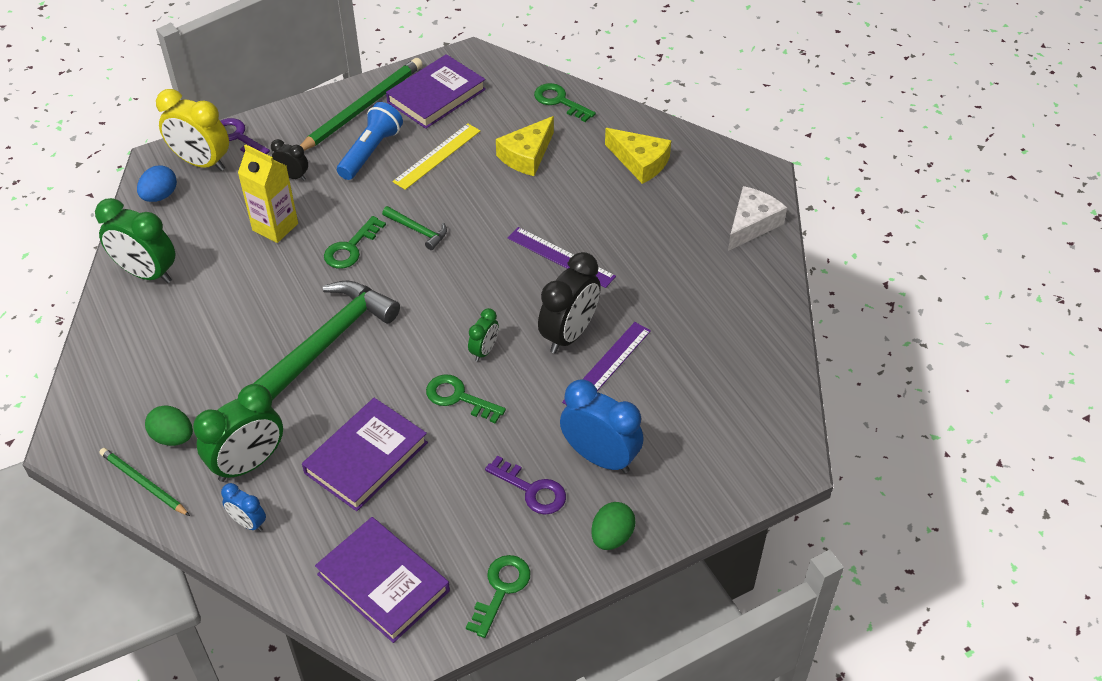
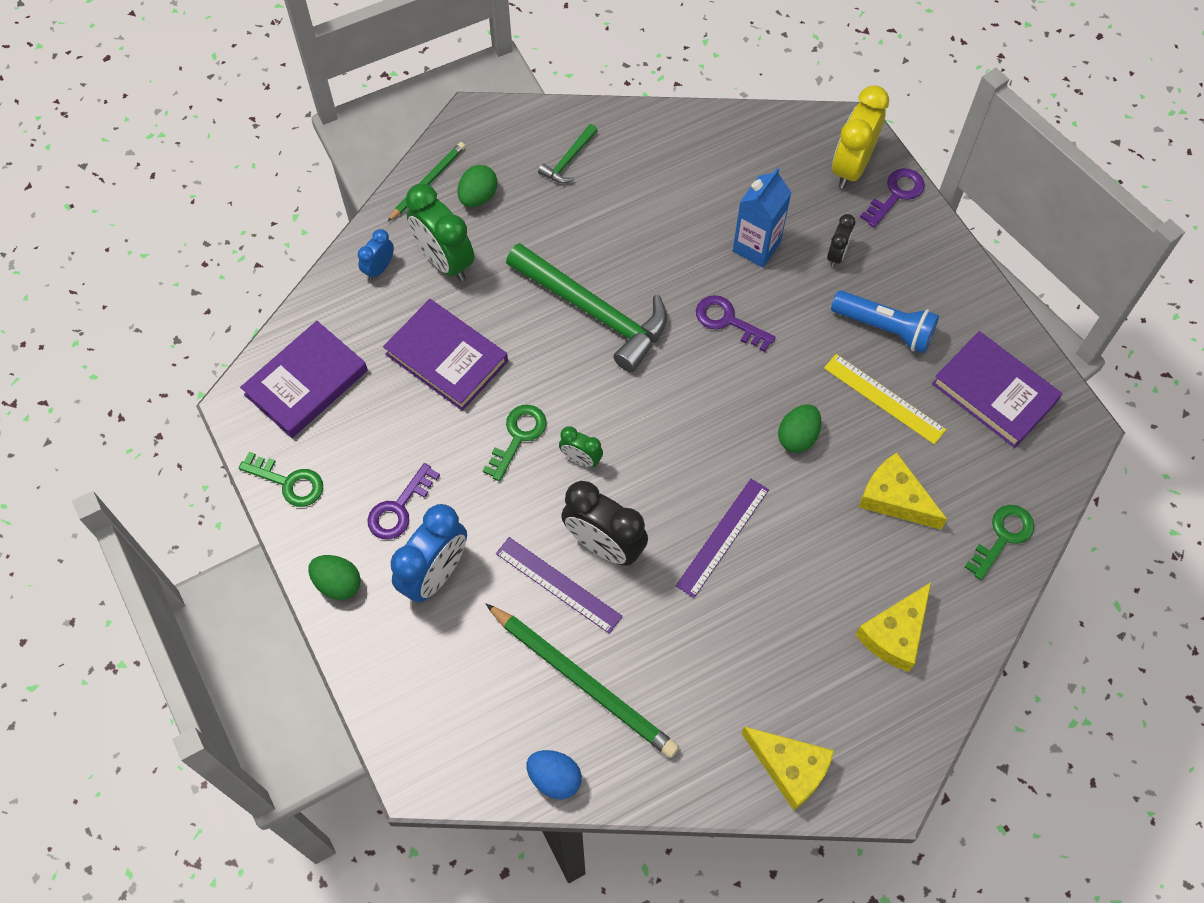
camera: 90 degrees right, 15 degrees up
(147, 273) = (684, 144): green clock -> none
(160, 196) = (796, 137): blue egg -> blue egg (554, 778)
(275, 227) = (756, 247): yellow carton -> blue carton
(351, 248) = (728, 321): green key -> purple key
(362, 108) = (960, 313): green pencil -> green pencil (583, 681)
(418, 231) = (758, 385): green hammer -> green hammer (568, 160)
(469, 208) = (797, 437): none -> green egg
(751, 224) = (790, 768): white cheese -> yellow cheese

